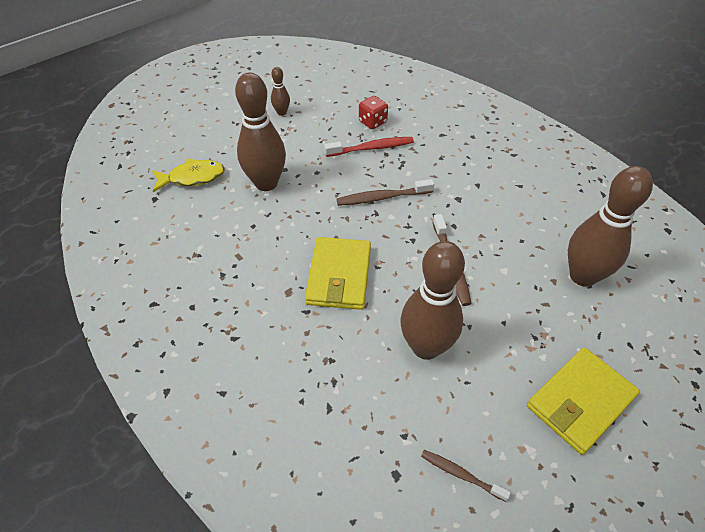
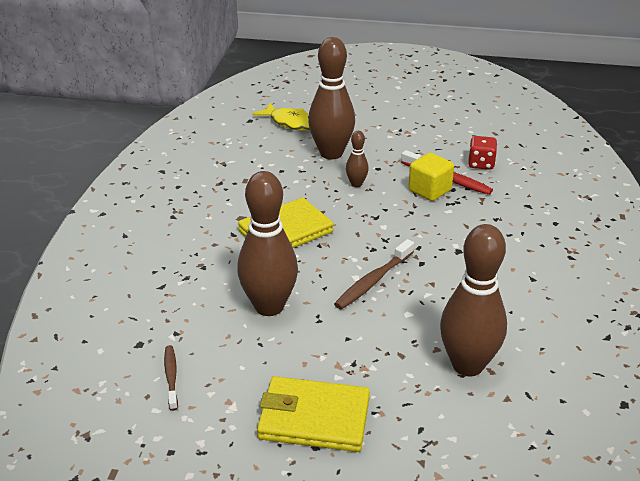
camera: 50 degrees right, 15 degrees down
(282, 112) = (418, 119): brown bowling pin -> brown bowling pin (356, 184)
(375, 165) = (429, 190): none -> yellow cube
(382, 197) = (398, 212): brown toothbrush -> none

